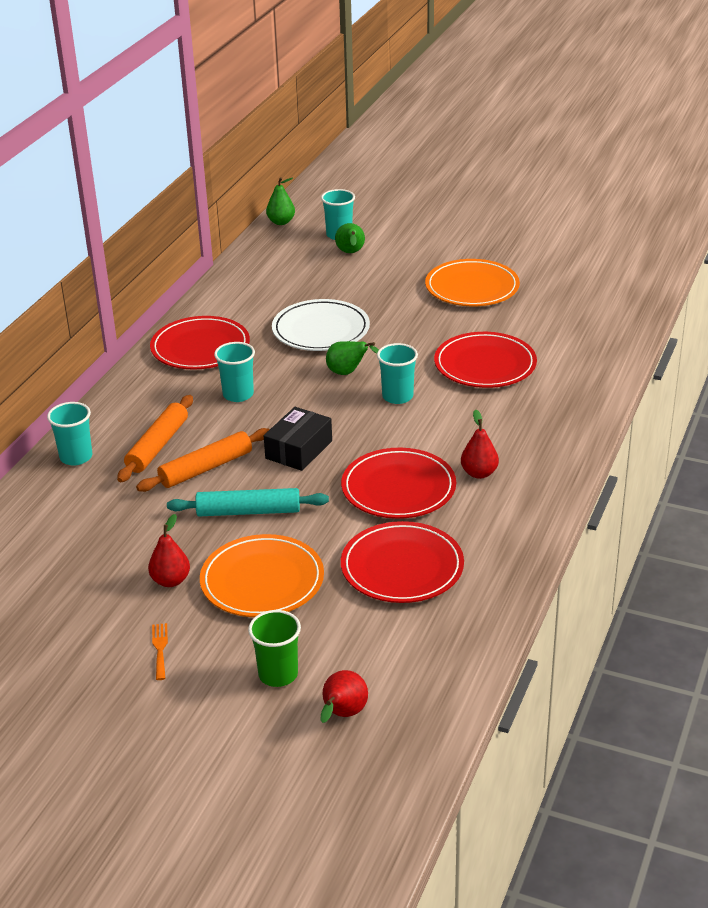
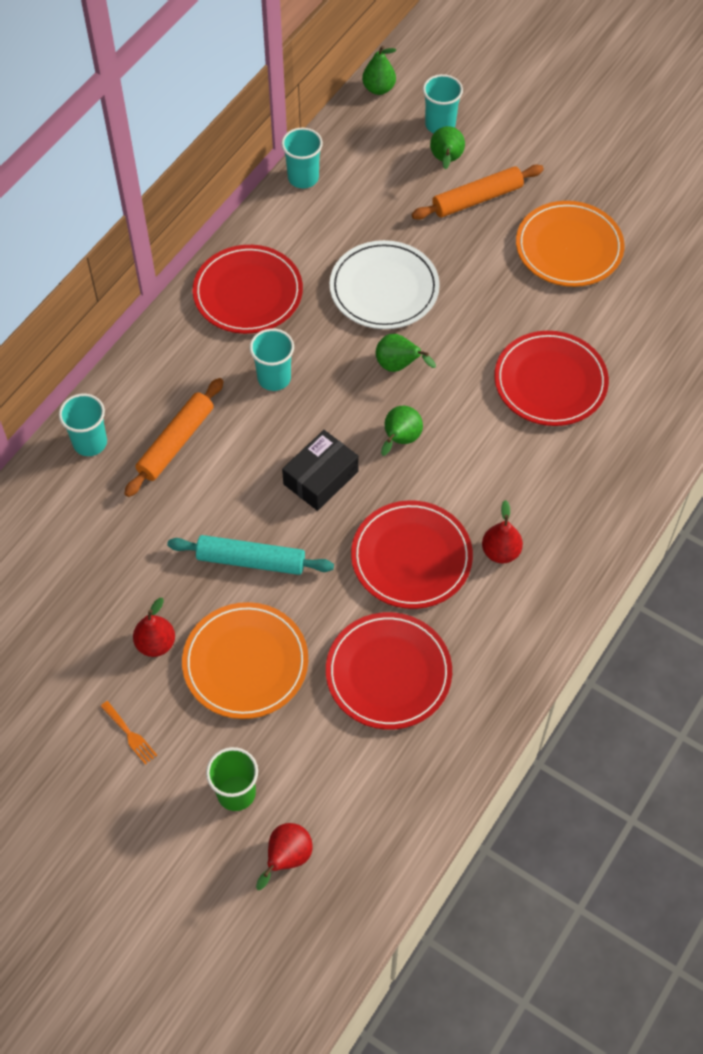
camera: 10 degrees right, 25 degrees up
(160, 649) = (130, 734): orange fork -> orange fork turned 135 degrees clockwise
(206, 468) = (219, 487): orange rolling pin -> orange rolling pin (477, 199)
(364, 417) = (400, 440): none -> green pear
(397, 396) = (443, 415): turquoise cup -> turquoise cup (303, 178)

